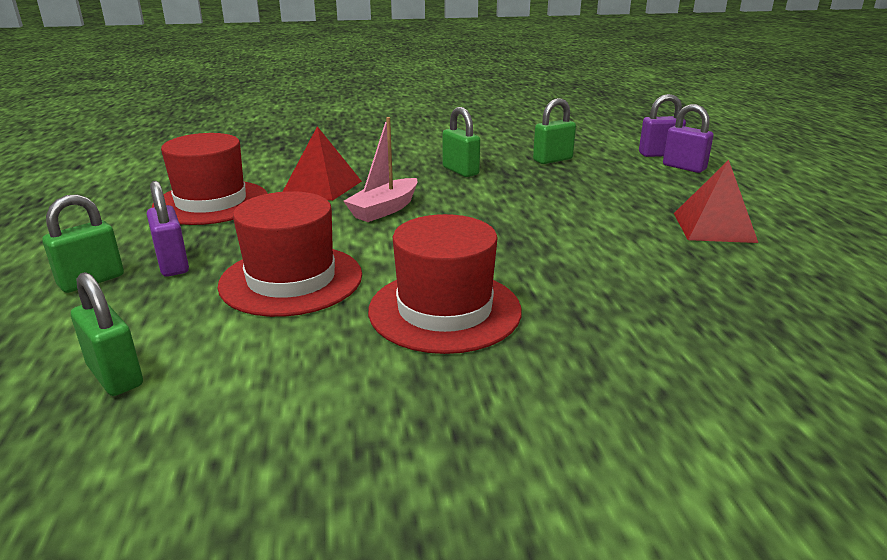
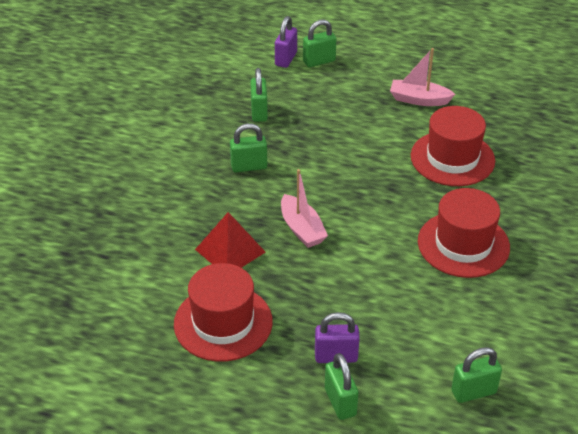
camera: 65 degrees left, 15 degrees up
(291, 280) = (392, 300): red hat -> red hat (452, 158)
(684, 167) = (319, 61): purple padlock -> green padlock
(713, 227) = (419, 99): red pyramid -> pink boat

